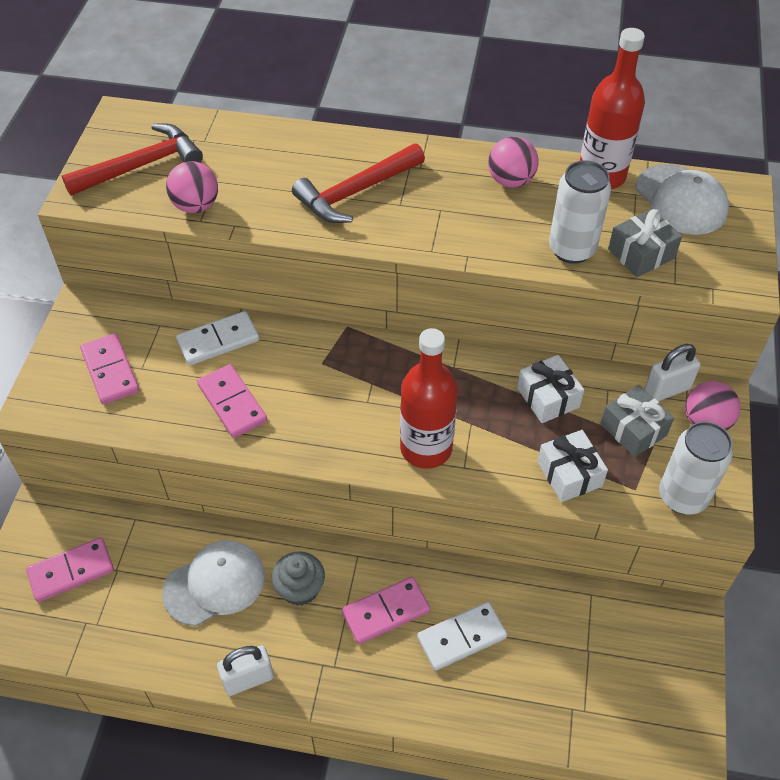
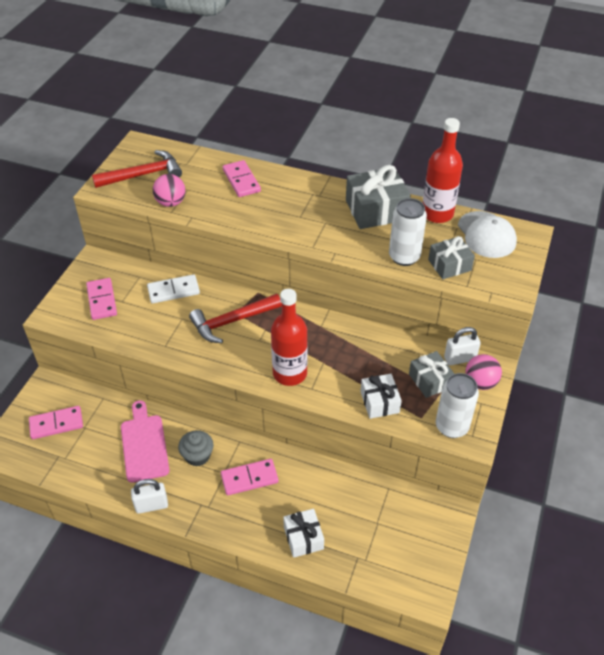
camera: 10 degrees right, 5 degrees down
(215, 584) = (144, 445): white cap -> pink cutting board
(232, 403) = (173, 329): pink domino -> pink domino (241, 180)
(356, 192) = (273, 206): red hammer -> red hammer (232, 322)
(461, 637) = (295, 501): white domino -> none
(510, 181) = (376, 210): pink ball -> grey gift
(548, 398) = (378, 353): white gift -> white gift (303, 538)

